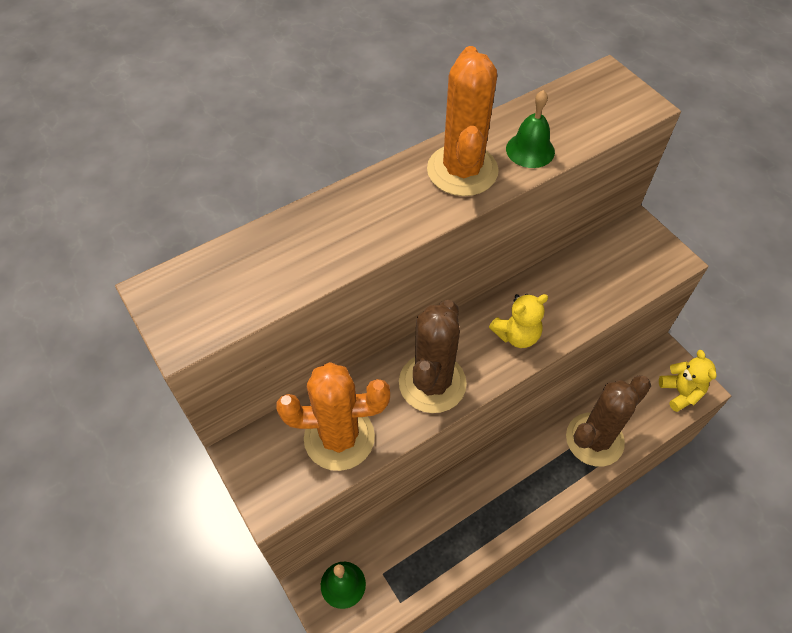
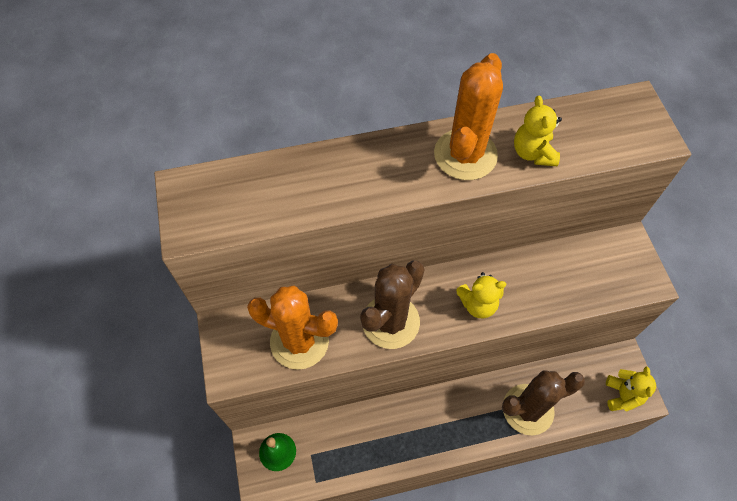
camera: 20 degrees right, 5 degrees up
(530, 150) = (533, 153): green bell -> yellow teddy bear

